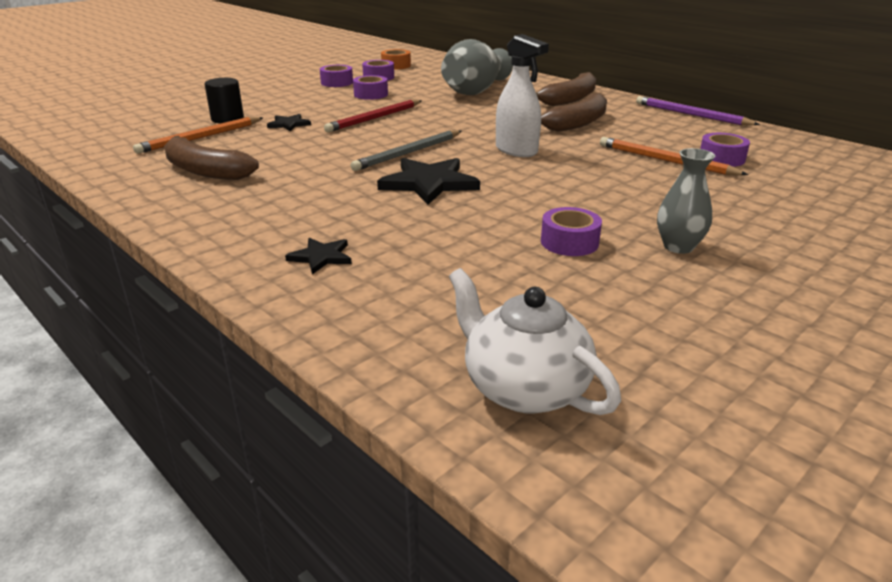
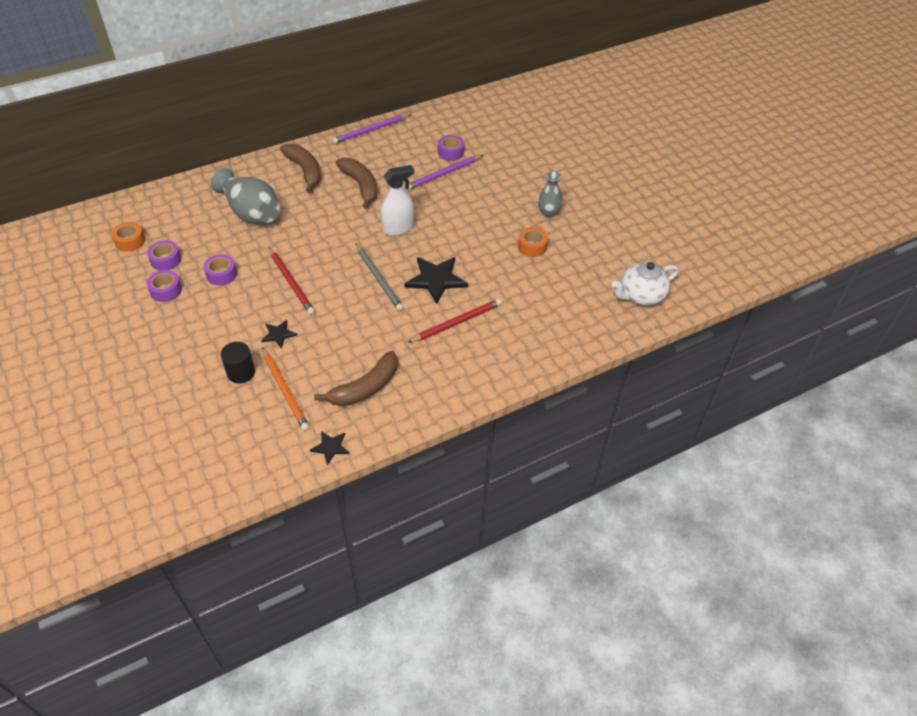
camera: 75 degrees left, 20 degrees up
(321, 257) = (518, 340): black star -> black star (330, 447)
(345, 207) = (457, 322): none -> red pencil
(569, 242) = (532, 246): purple tape -> orange tape
(665, 160) = (444, 174): orange pencil -> purple pencil

